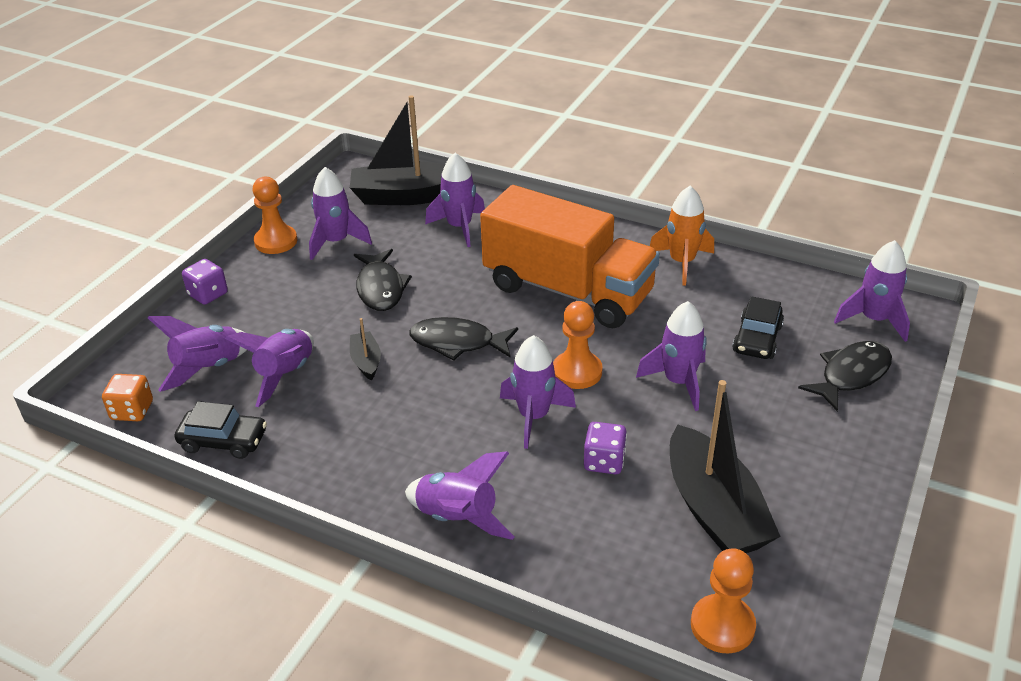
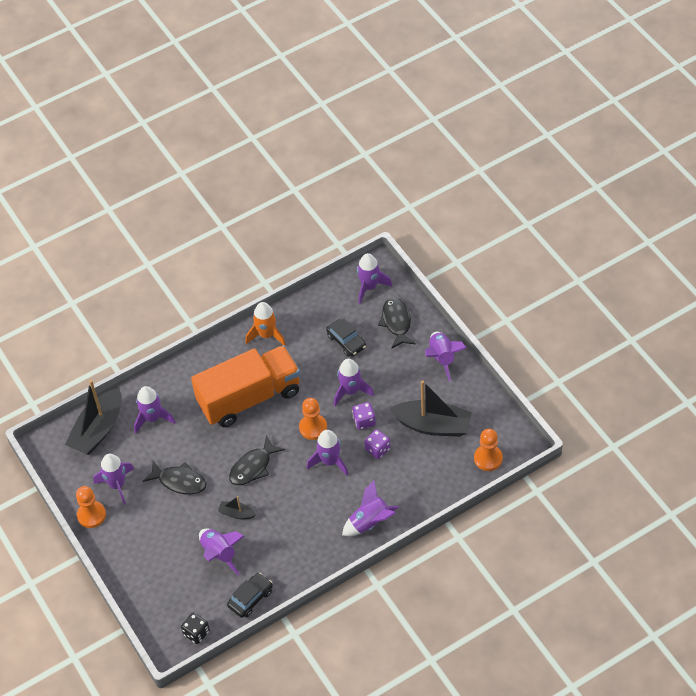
camera: 55 degrees left, 15 degrees up
(132, 411) = (196, 633): orange dice -> black dice
(208, 294) = (118, 567): purple dice -> purple dice (364, 421)
(209, 368) = (187, 587): purple rocket -> purple rocket (442, 358)

